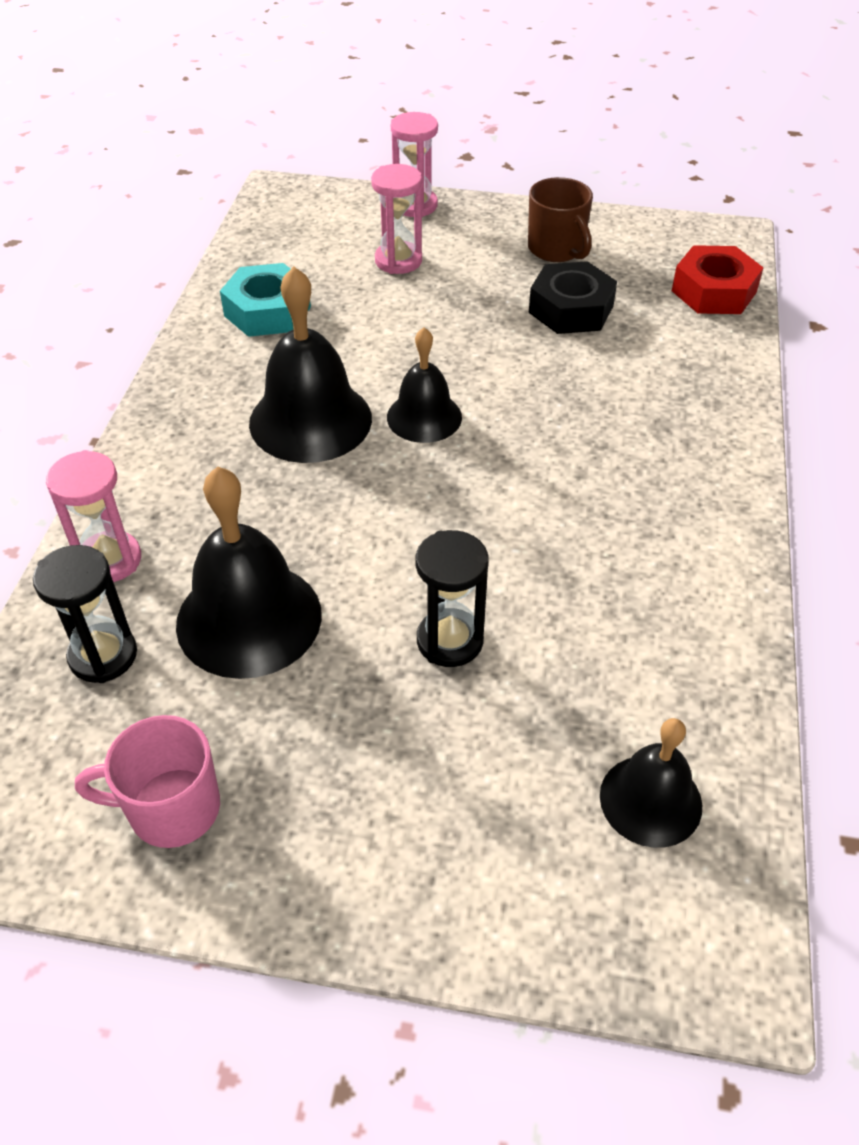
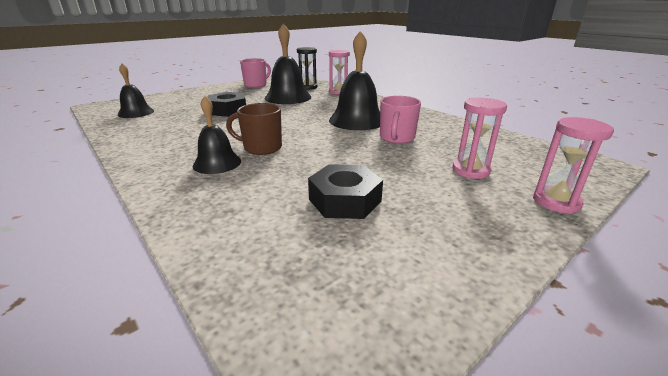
camera: 130 degrees right, 20 degrees down
(267, 311) = (448, 131): turquoise nut -> none
(353, 345) = (396, 138): none -> pink mug
(424, 417) = (324, 135): black bell -> black bell (217, 163)
(450, 641) = (228, 110): black hourglass -> black nut
(556, 249) = (429, 233): brown mug -> brown mug (261, 148)
(714, 291) = (265, 282): red nut -> none

